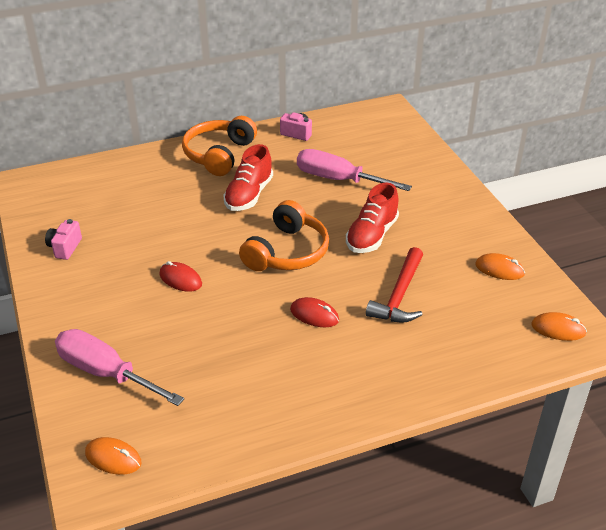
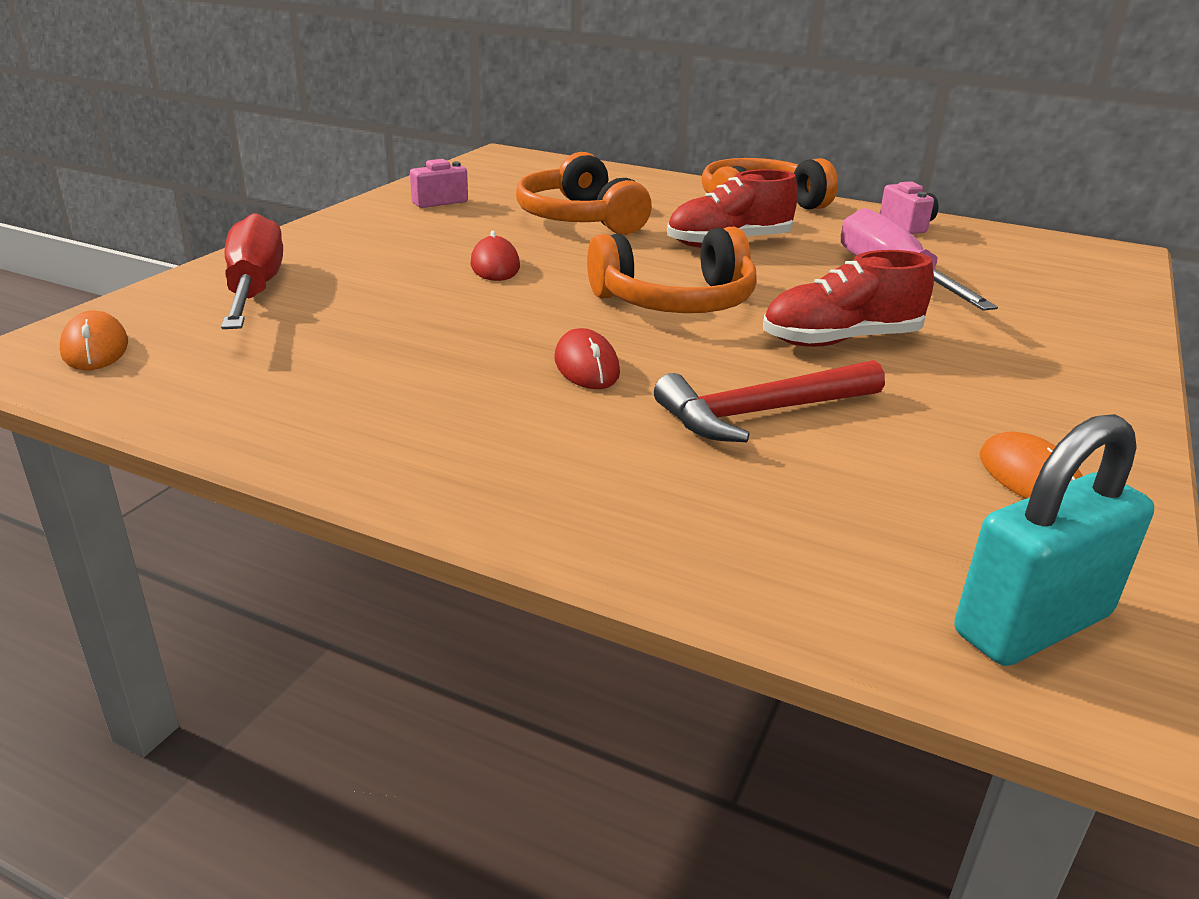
camera: 45 degrees right, 10 degrees down
(106, 373) = (255, 289): pink screwdriver -> red screwdriver
(158, 217) = (579, 219): none -> orange headphones
(558, 329) = (1032, 624): orange mouse -> turquoise padlock

